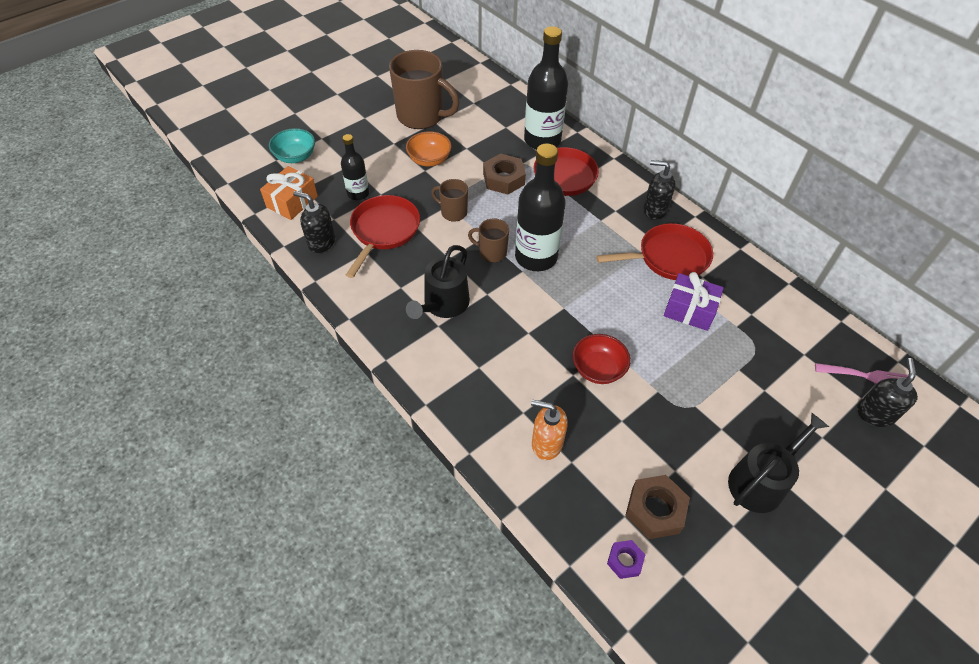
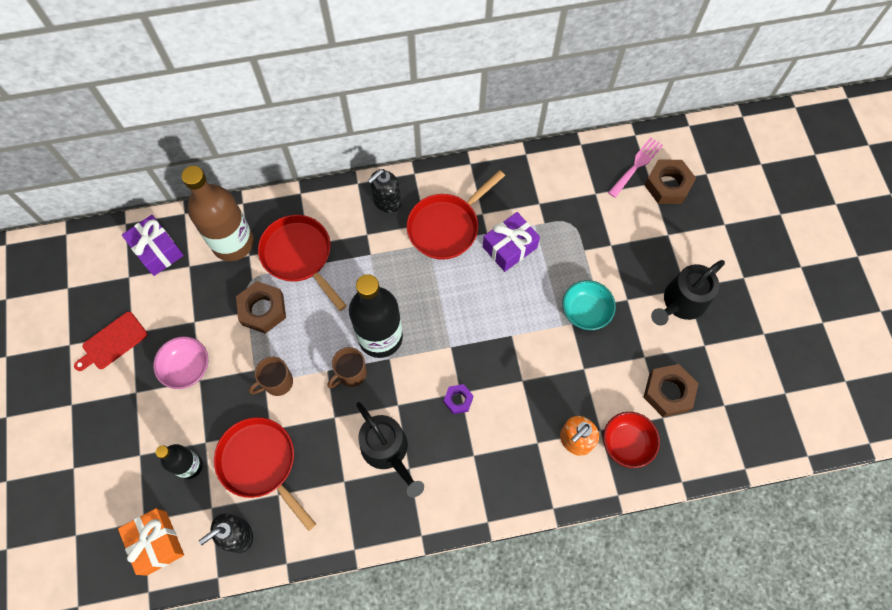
camera: 60 degrees left, 15 degrees up
(295, 157) = (85, 510): turquoise bowl -> turquoise bowl (585, 311)
(421, 116) = (112, 342): brown mug -> red cutting board
(429, 160) = (187, 368): orange bowl -> pink bowl
(504, 107) = (157, 250): none -> purple gift
(542, 140) = (233, 243): black bottle -> brown bottle
(598, 369) = (527, 357): red bowl -> red bowl (626, 443)
(624, 561) = (696, 439): purple nut -> purple nut (458, 400)
(668, 258) = (447, 226): red pan -> red pan turned 150 degrees counterclockwise
(760, 481) = (681, 303): black watering can -> black watering can turned 120 degrees counterclockwise
(875, 414) = (668, 185): black soap dispenser -> brown nut

